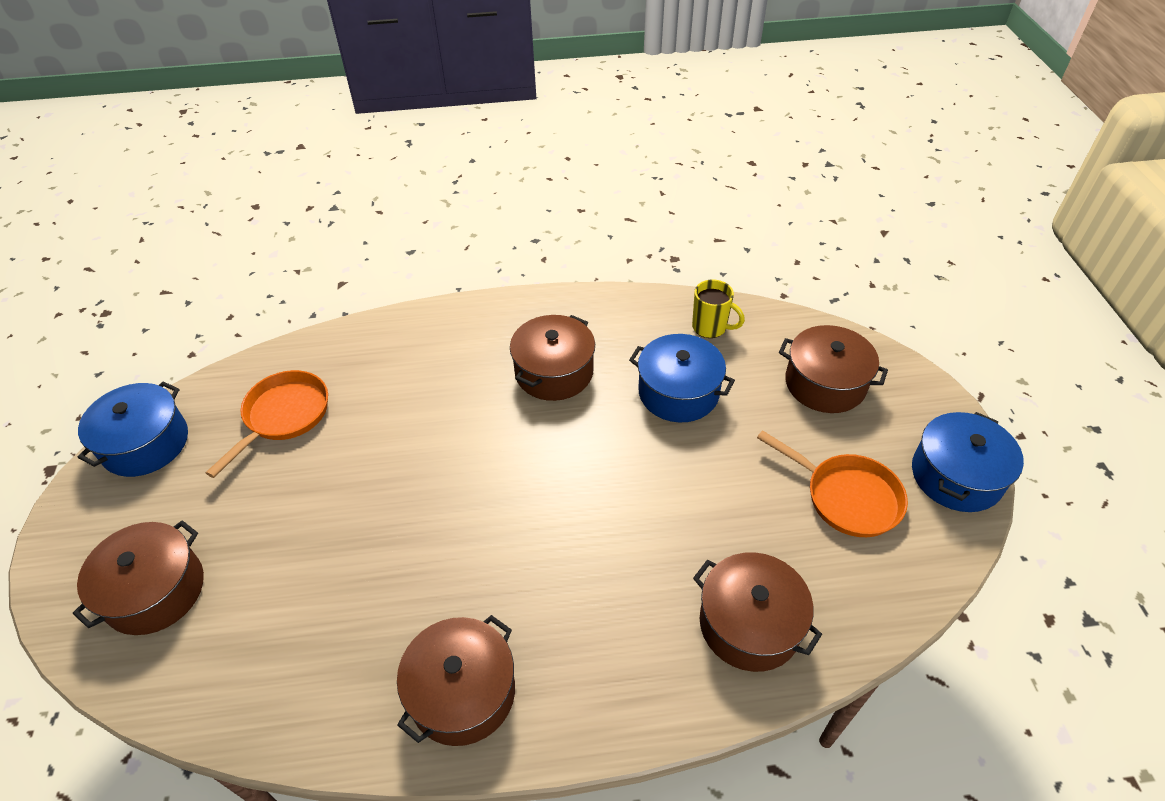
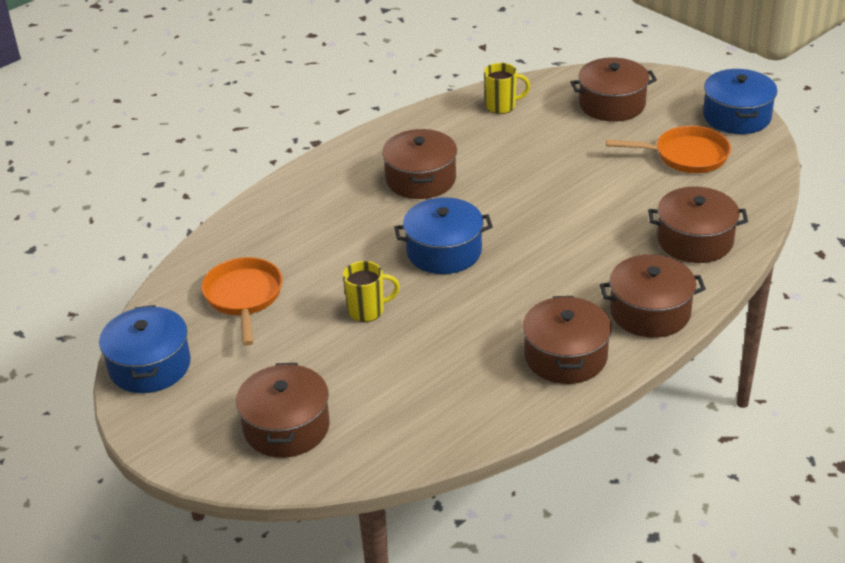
camera: 35 degrees left, 10 degrees down
(355, 498) = (367, 311): none -> yellow mug
(605, 694) = (650, 312): none -> brown pot
(678, 392) = (522, 151): blue pot -> blue pot (444, 251)

